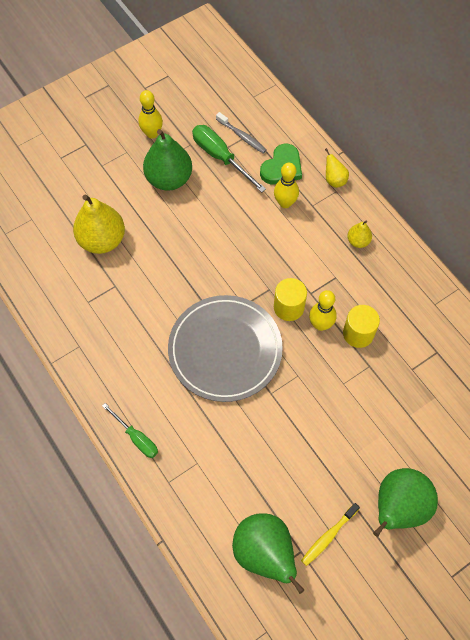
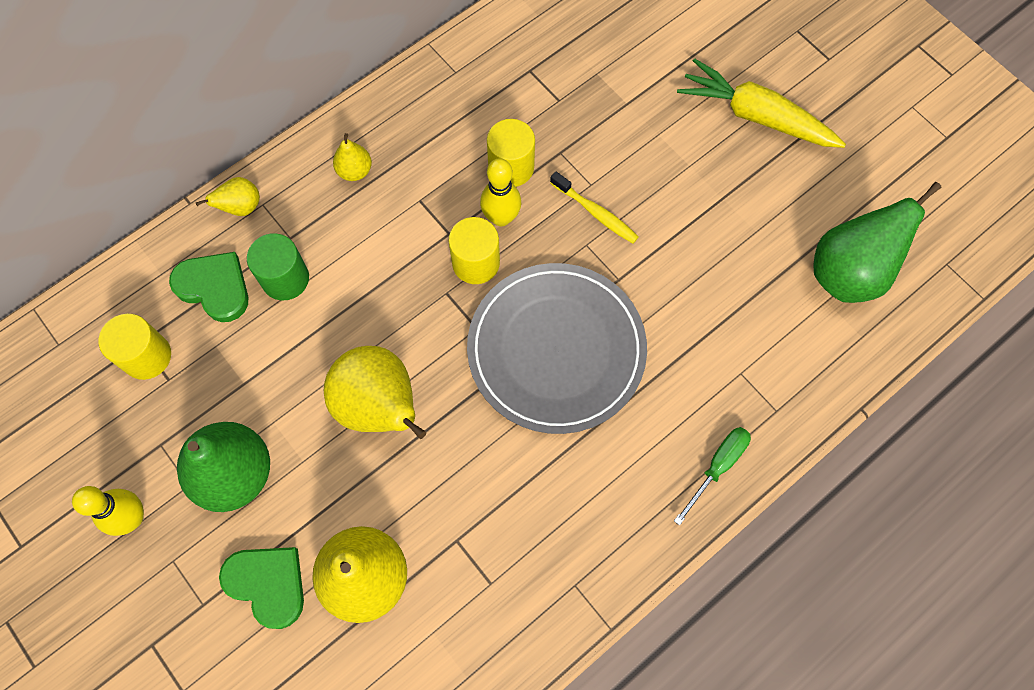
camera: 95 degrees left, 5 degrees up
(107, 194) = (268, 584): none -> green heart
(199, 250) = (379, 406): none -> yellow pear
(220, 157) = (190, 389): green screwdriver -> none
(242, 136) = (147, 356): grey toothbrush -> yellow cylinder
(285, 203) = (285, 279): yellow bowling pin -> green cylinder
(328, 536) = (810, 196): yellow toothbrush -> yellow toothbrush (596, 213)
(398, 507) = (755, 116): green pear -> yellow carrot

